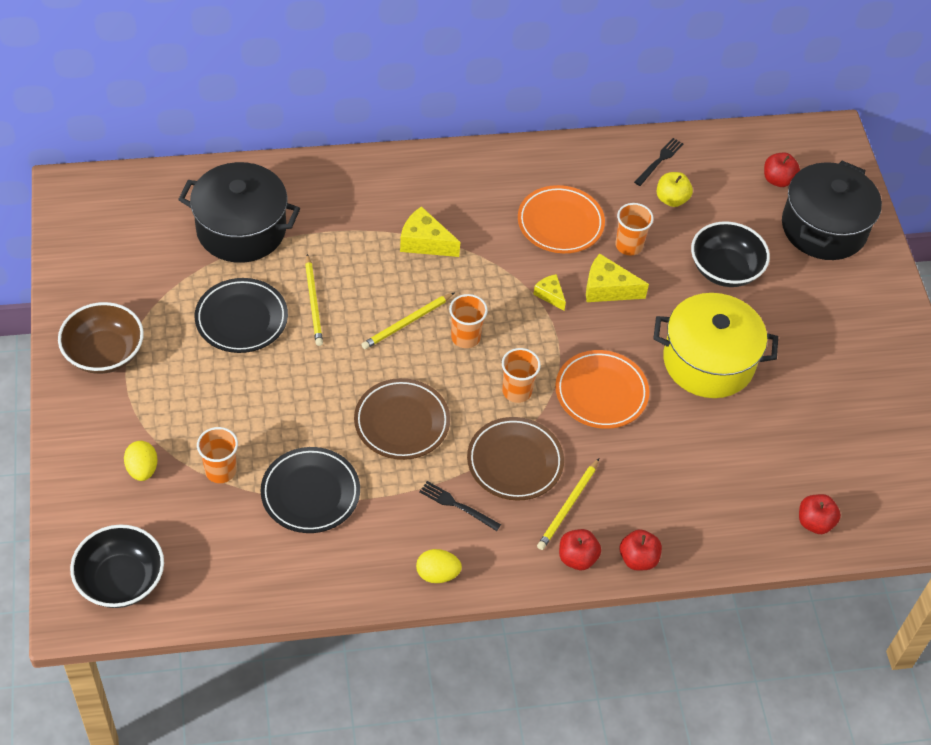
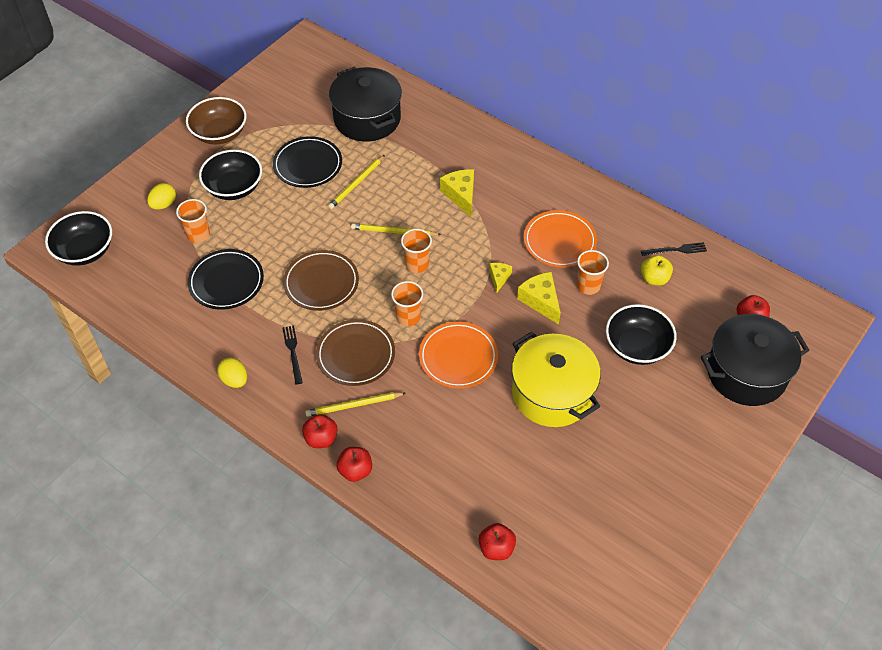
camera: 50 degrees right, 0 degrees up
(195, 397) = (234, 188): none -> black bowl

